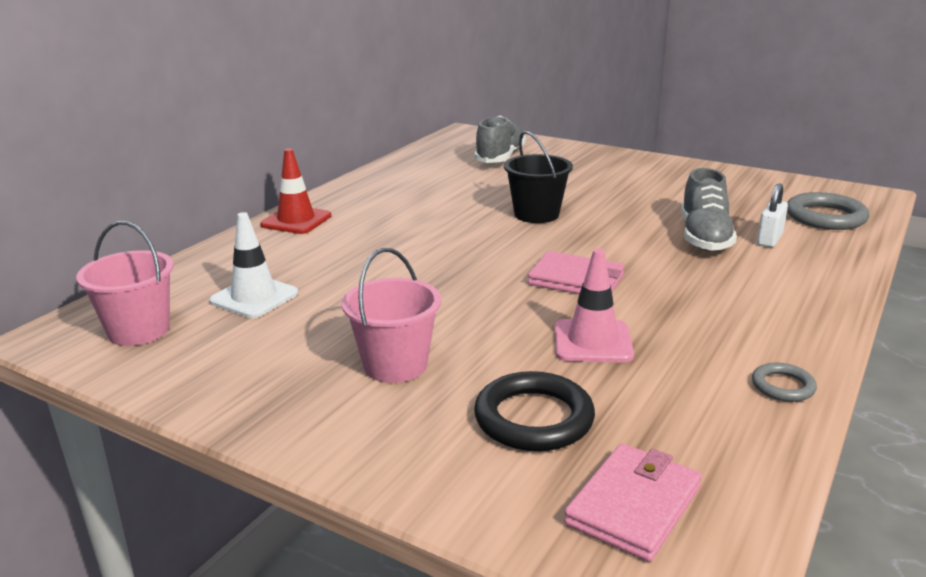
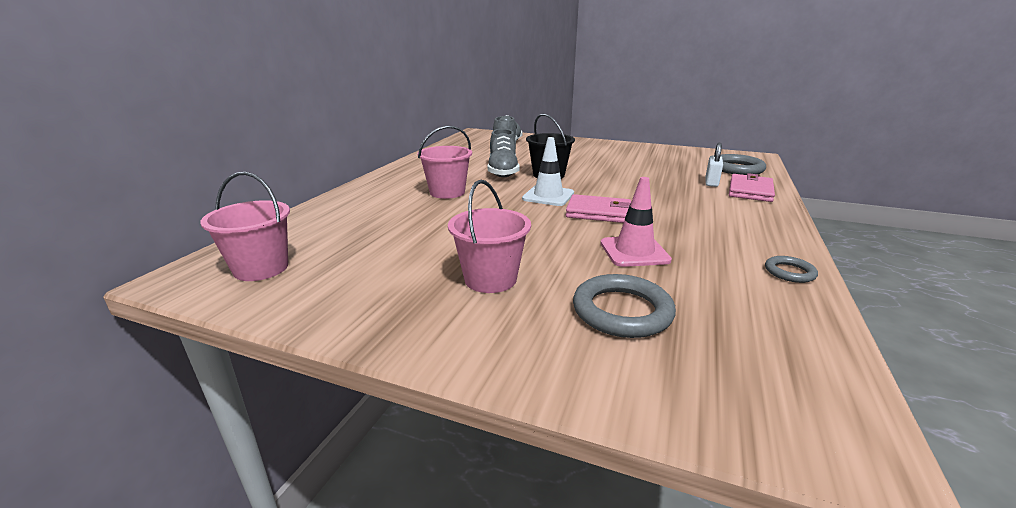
camera: 10 degrees left, 0 degrees up
(254, 297) = (356, 238): white traffic cone -> white traffic cone (548, 196)
(296, 220) = (375, 186): red traffic cone -> none
(386, 236) = (447, 192): none -> pink bucket
(534, 418) = (622, 311): black ring -> grey ring
(633, 505) = (745, 376): pink wallet -> pink wallet (750, 191)
(704, 237) = (669, 183): grey shoe -> grey shoe (503, 171)

